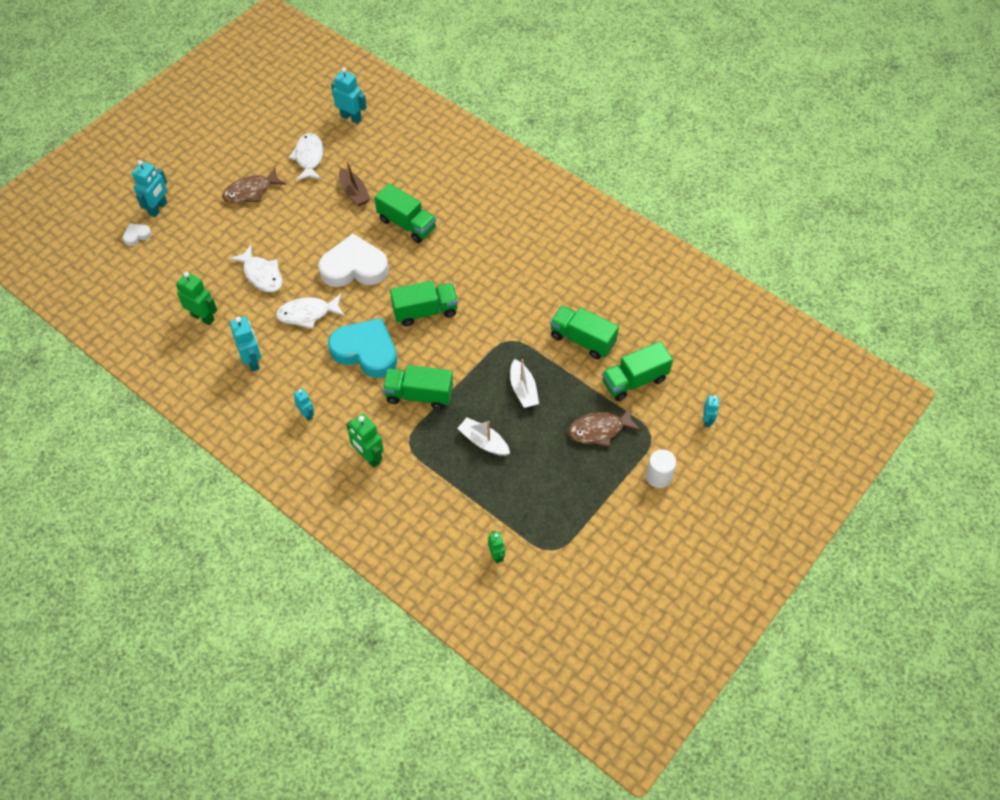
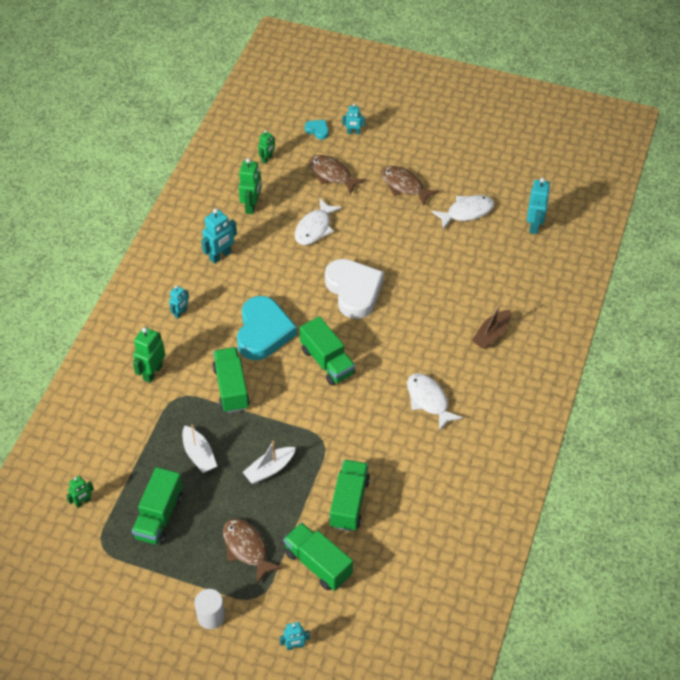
camera: 70 degrees right, 5 degrees down
(137, 235) = (317, 130): white heart -> turquoise heart
(148, 287) = (267, 159): none -> green robot
(158, 208) = (353, 132): turquoise robot -> turquoise robot, size x0.60
(202, 241) = (332, 175): none -> brown fish
(308, 314) = (286, 276): white fish -> white fish (428, 400)
(354, 192) = (442, 260): brown boat -> brown boat (491, 334)
(407, 224) = (424, 313): green truck -> green truck (159, 516)
(483, 442) = (199, 455): white boat -> white boat turned 135 degrees clockwise

